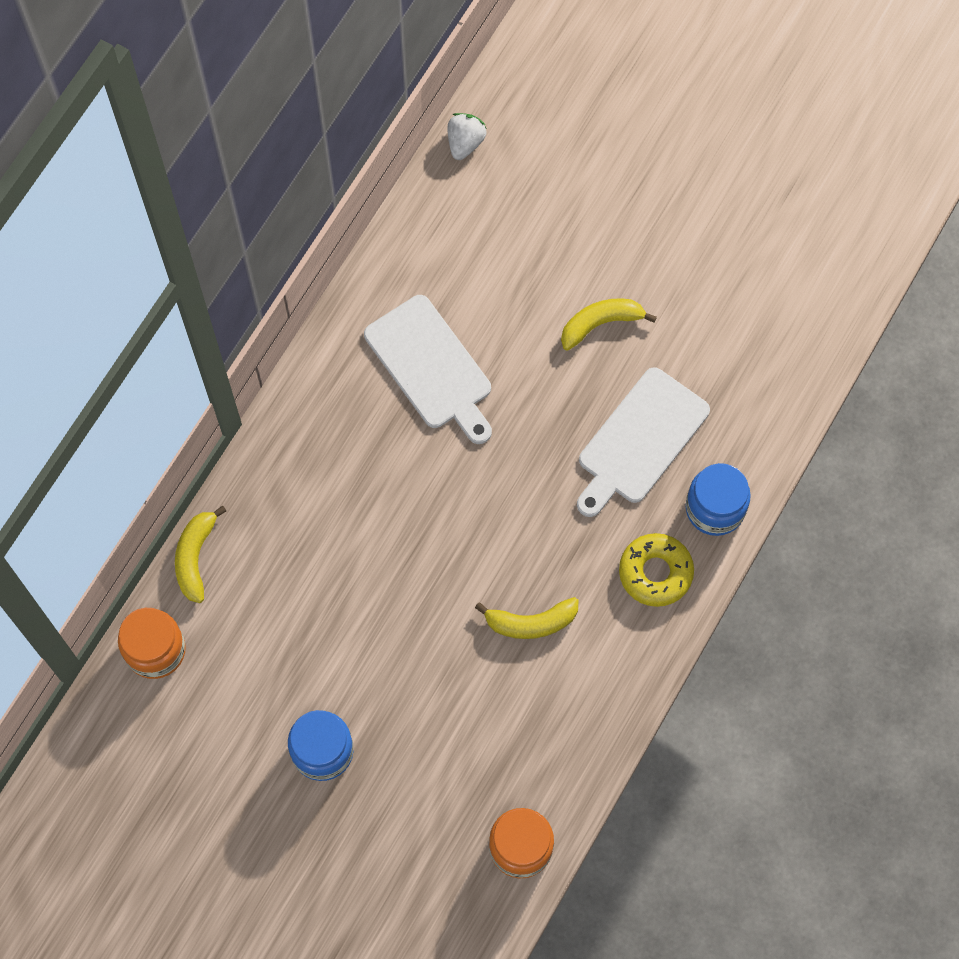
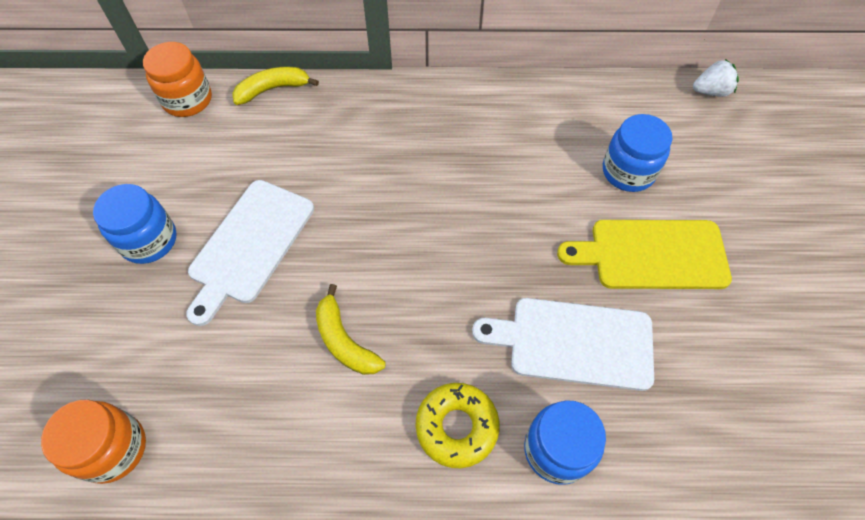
camera: 60 degrees right, 10 degrees down
(431, 367) = (519, 156): white cutting board -> white cutting board (249, 245)
(507, 283) = (628, 172): none -> blue jar
(600, 324) = (652, 254): yellow banana -> yellow cutting board

